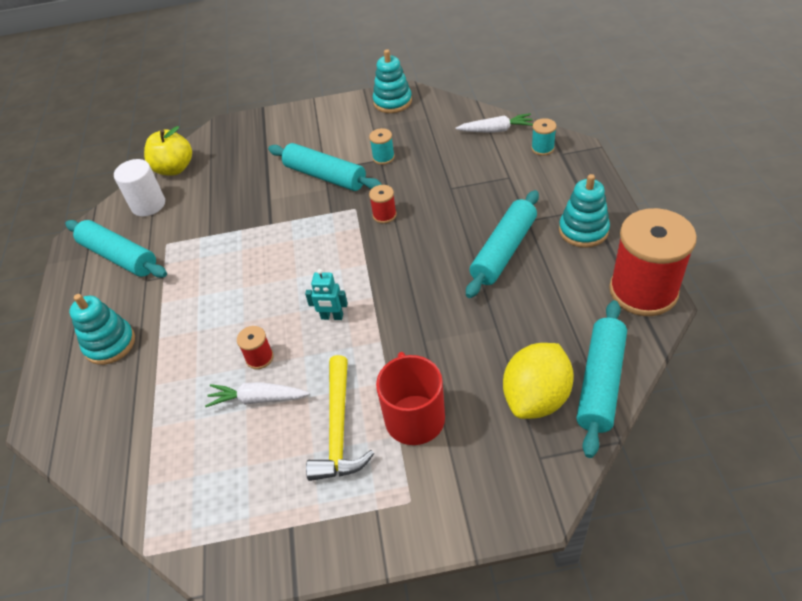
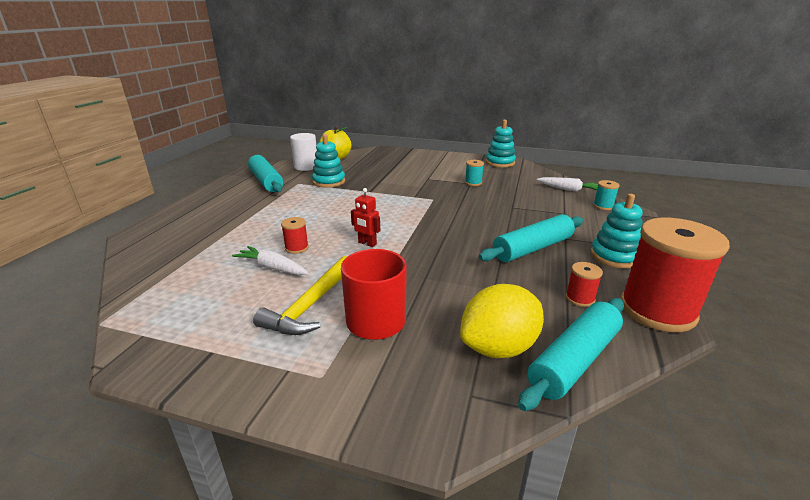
camera: 20 degrees right, 20 degrees down
(110, 344) = (216, 213): turquoise stacking toy -> turquoise stacking toy (329, 181)
(325, 176) = (425, 181): turquoise rolling pin -> none
(332, 317) = (367, 243): turquoise robot -> red robot
(384, 215) = (451, 207): red spool -> red spool (580, 298)

